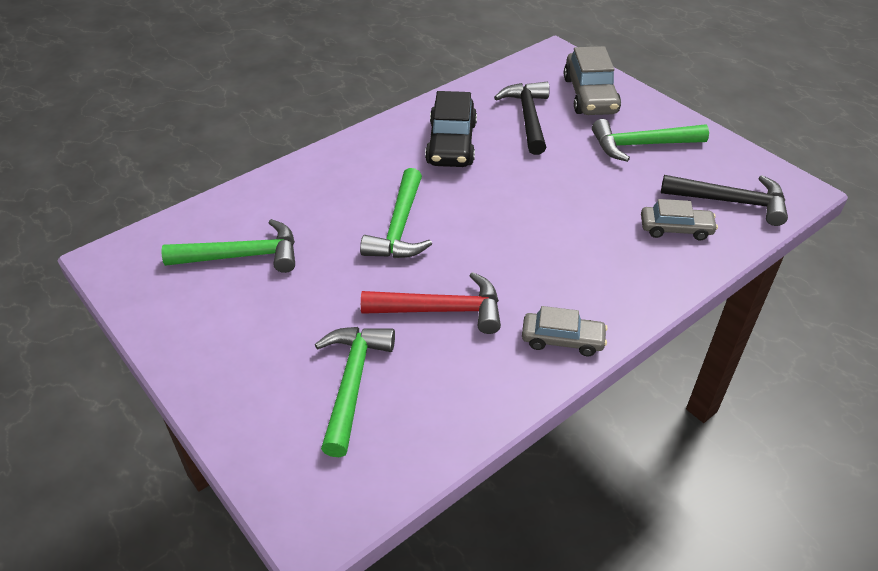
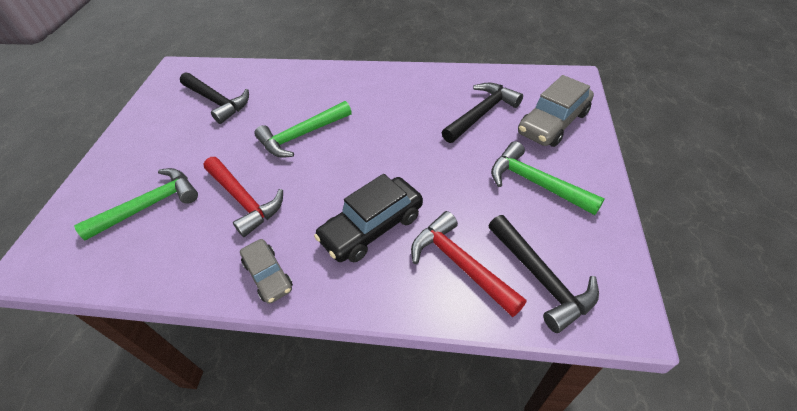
camera: 50 degrees right, 5 degrees up
(242, 256) = (217, 102): green hammer -> black hammer
(451, 143) = (407, 102): black car -> black car (372, 227)
(675, 229) = (460, 264): grey car -> red hammer

